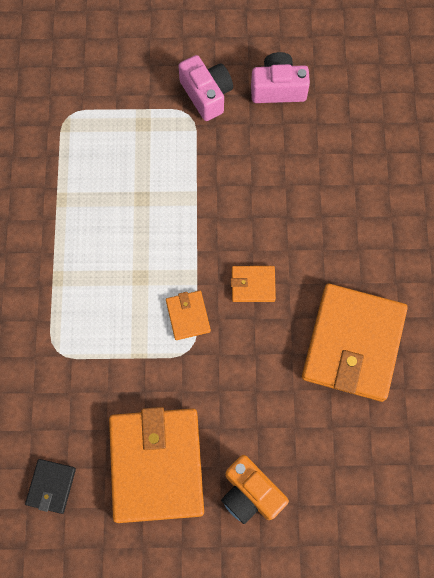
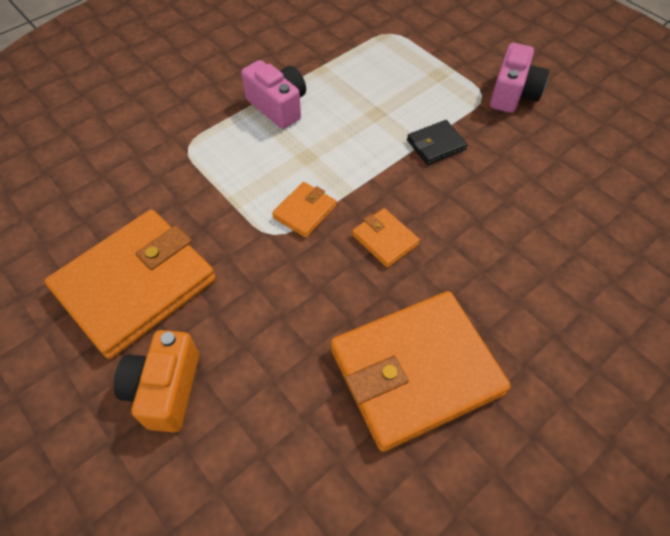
camera: 50 degrees right, 15 degrees down
(51, 486) = (57, 220): black wallet -> black wallet (436, 145)
(278, 88) = (582, 134): pink camera -> pink camera (278, 106)

